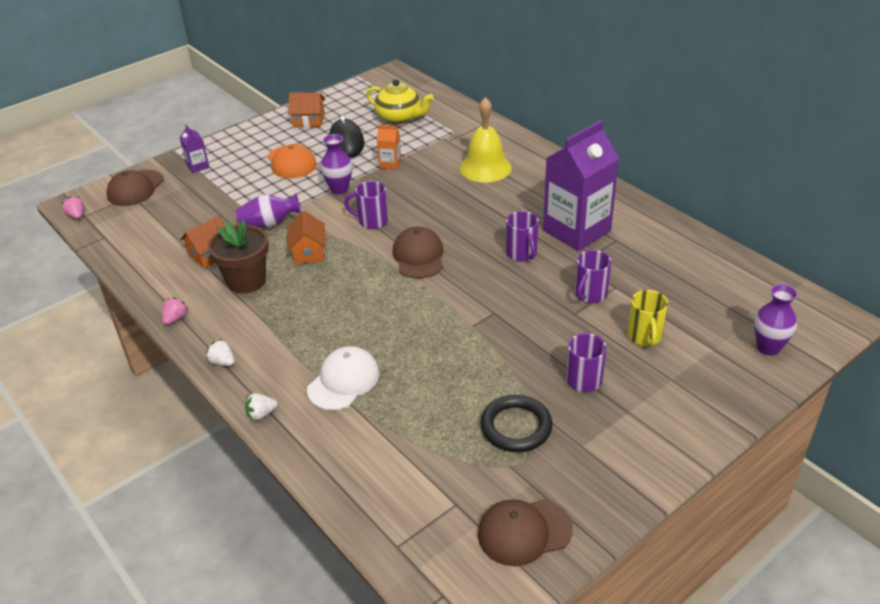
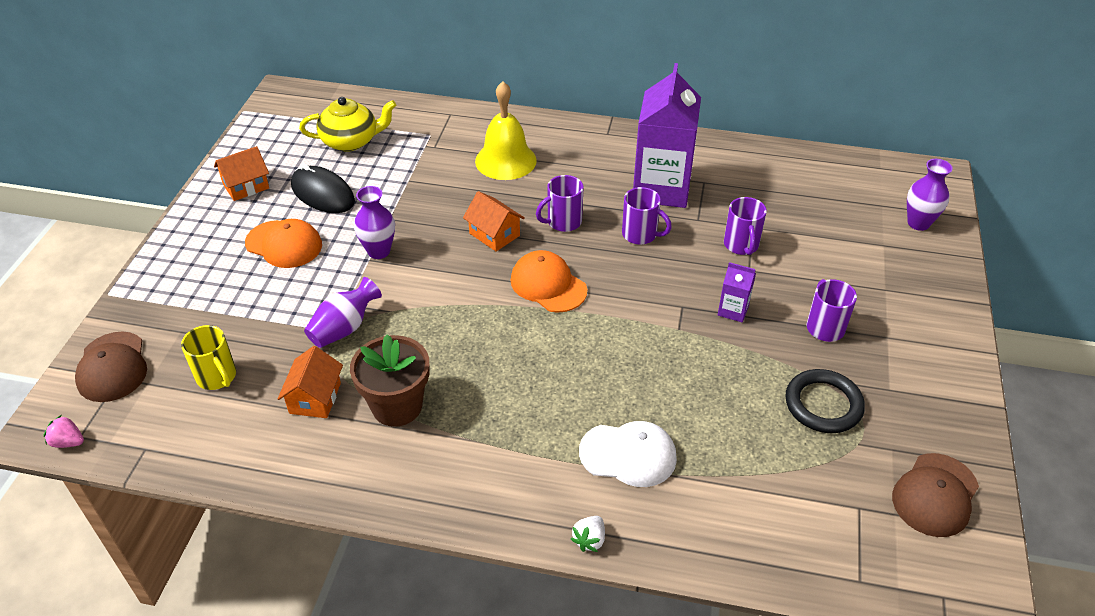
camera: 40 degrees left, 5 degrees up
(175, 319) = (366, 495): pink strawberry -> none
(198, 166) = (166, 301): purple carton -> purple carton (733, 310)
(222, 362) = (481, 511): white strawberry -> none
(309, 252) = (428, 337): orange house -> orange house (494, 234)
(343, 381) = (628, 454): white cap -> white cap turned 105 degrees clockwise
(372, 221) = (456, 270): purple mug -> purple mug (563, 222)
(390, 164) = (402, 198): orange carton -> none
(418, 256) = (548, 285): brown cap -> orange cap
(644, 337) = (825, 262): yellow mug -> yellow mug (217, 377)

